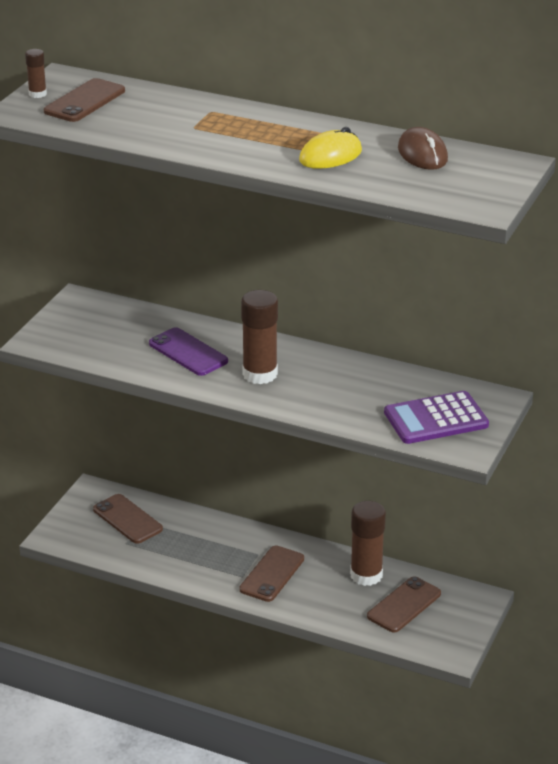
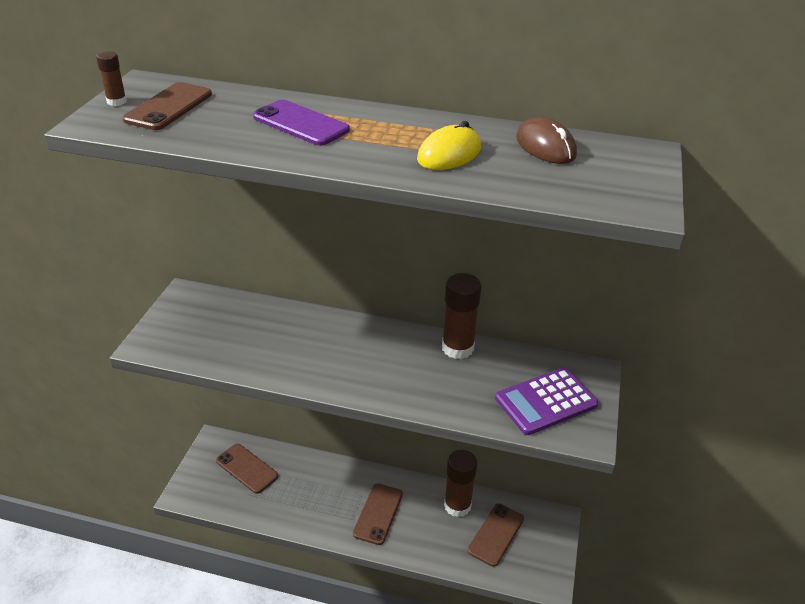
camera: 10 degrees left, 5 degrees up
(188, 352) = (295, 345): purple phone -> purple phone (300, 124)
(260, 374) = (367, 364): brown glue stick -> brown glue stick (457, 348)

